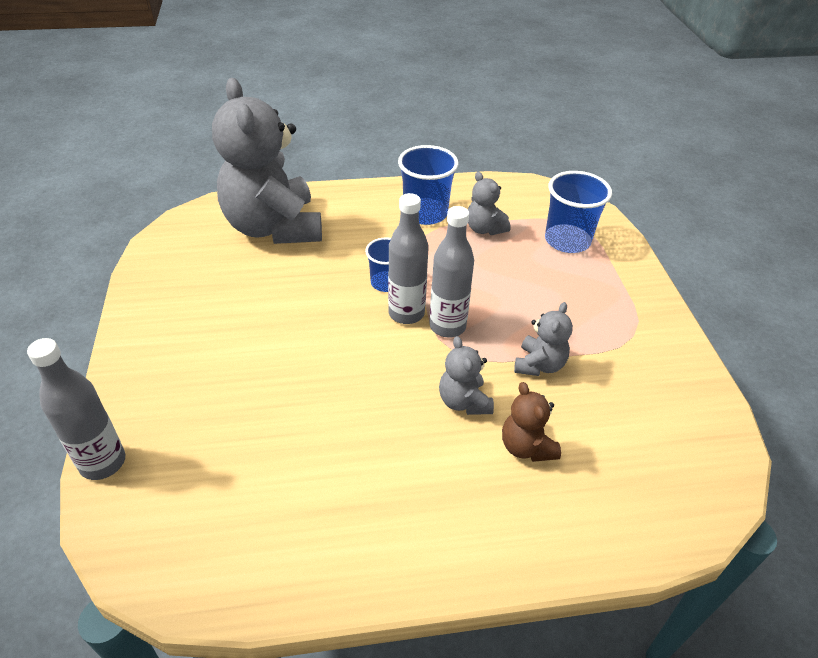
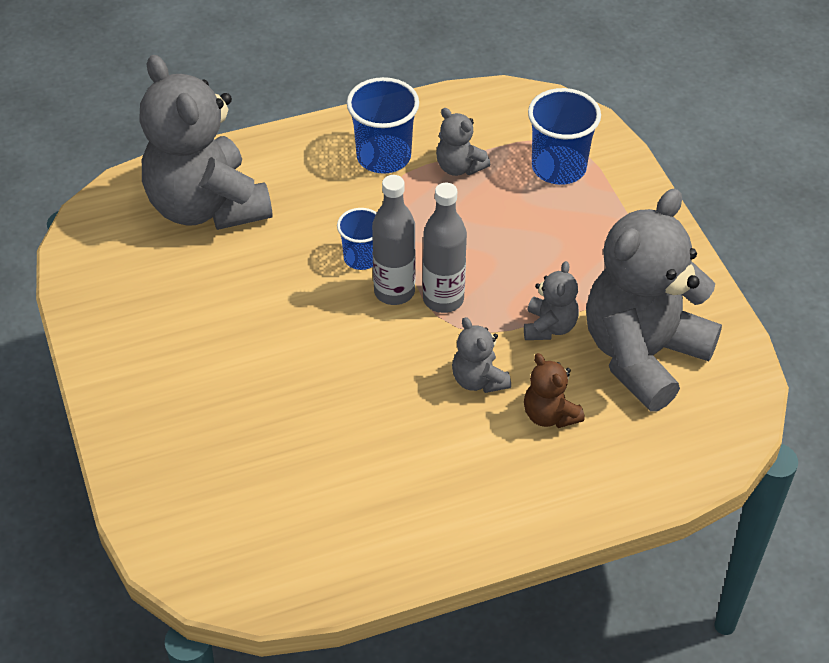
camera: 10 degrees left, 5 degrees up
(103, 462) = (133, 504): grey bottle -> none
(625, 405) = (643, 355): none -> grey teddy bear

